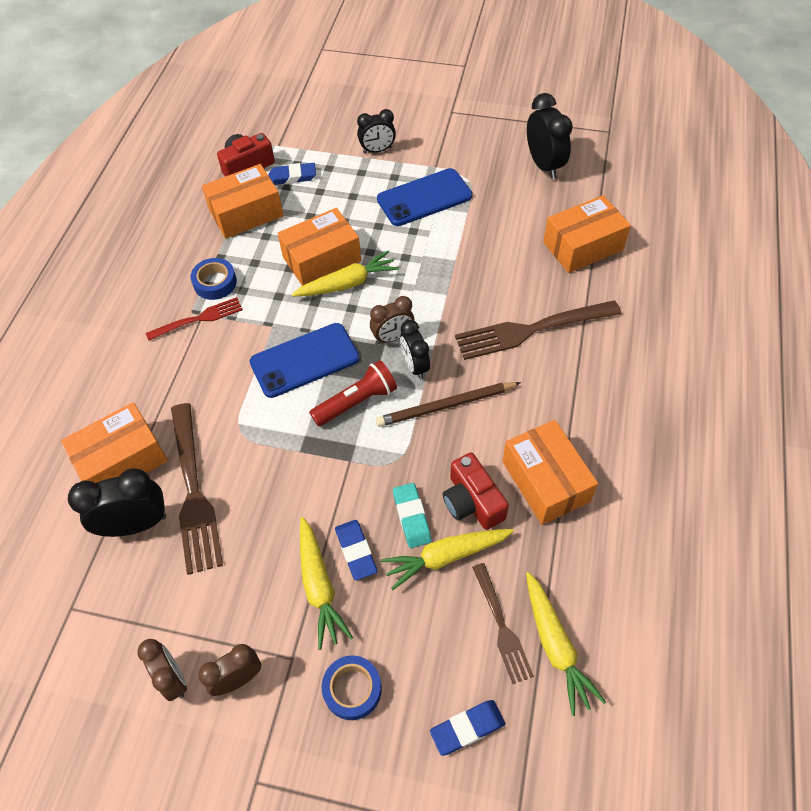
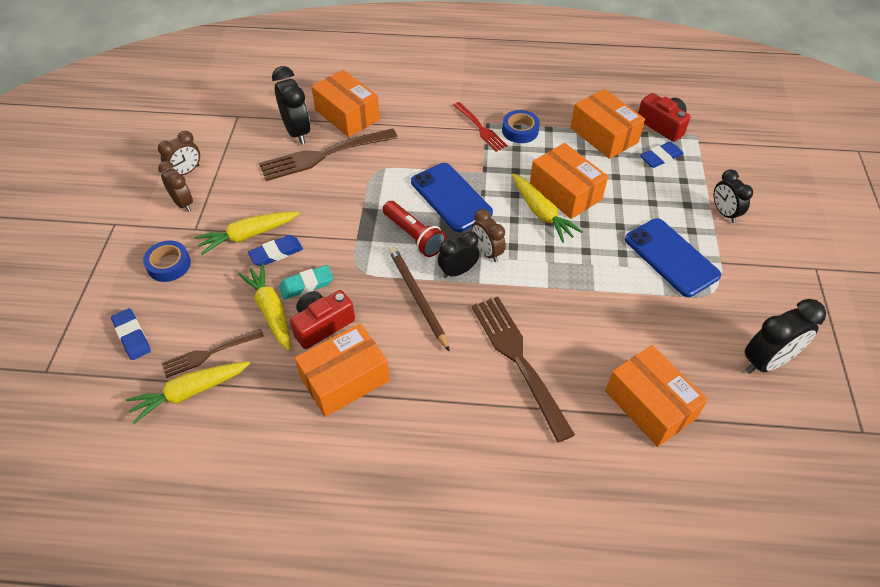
camera: 80 degrees right, 5 degrees down
(292, 177) = (660, 157): blue eraser -> blue eraser turned 75 degrees clockwise

